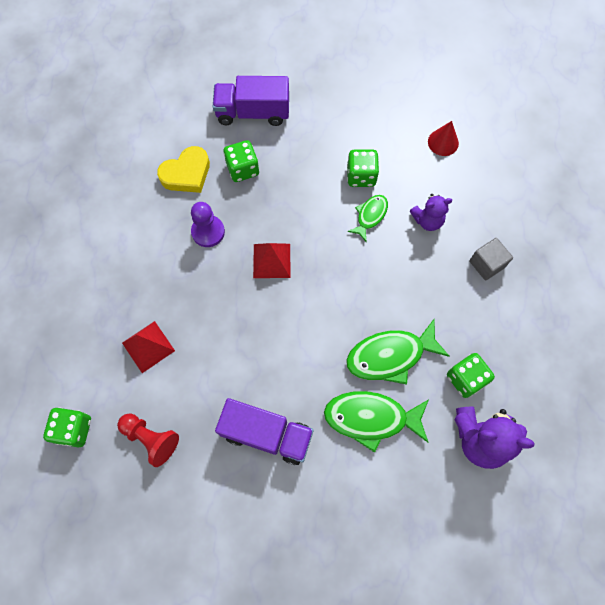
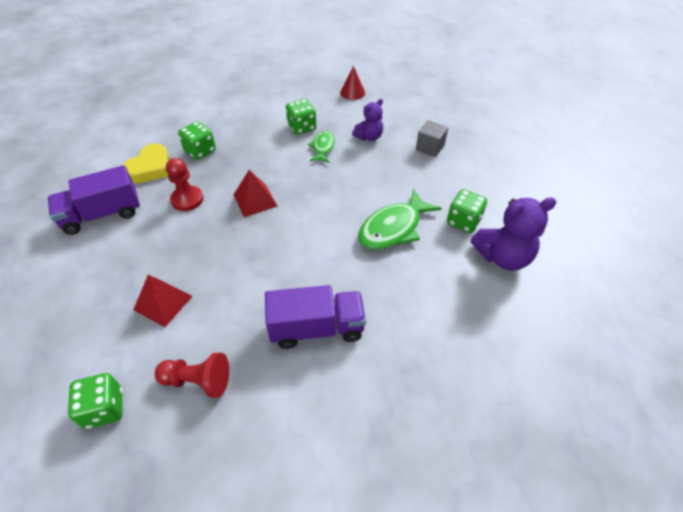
camera: 25 degrees left, 20 degrees down
(208, 232) = (187, 199): purple pawn -> red pawn
(253, 112) = (193, 116): purple truck -> purple truck (102, 214)
(371, 418) = (405, 278): green fish -> none

